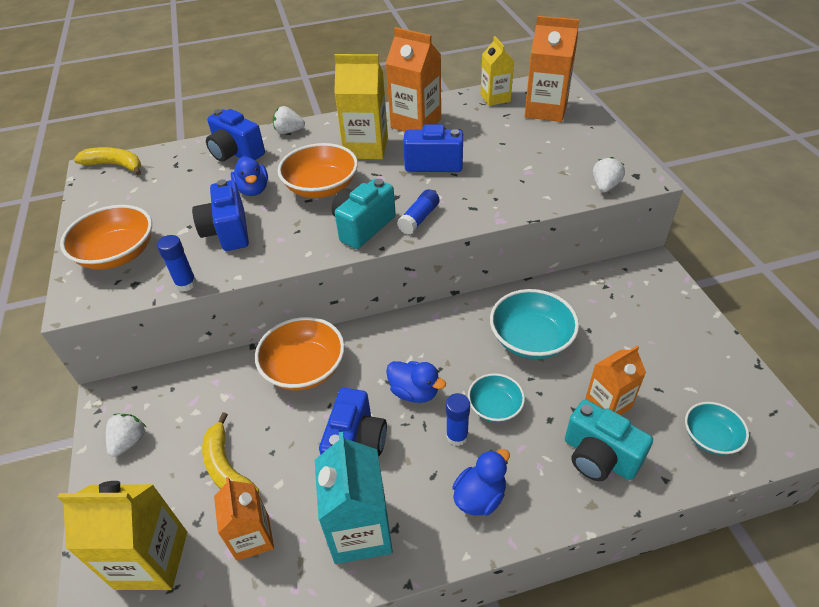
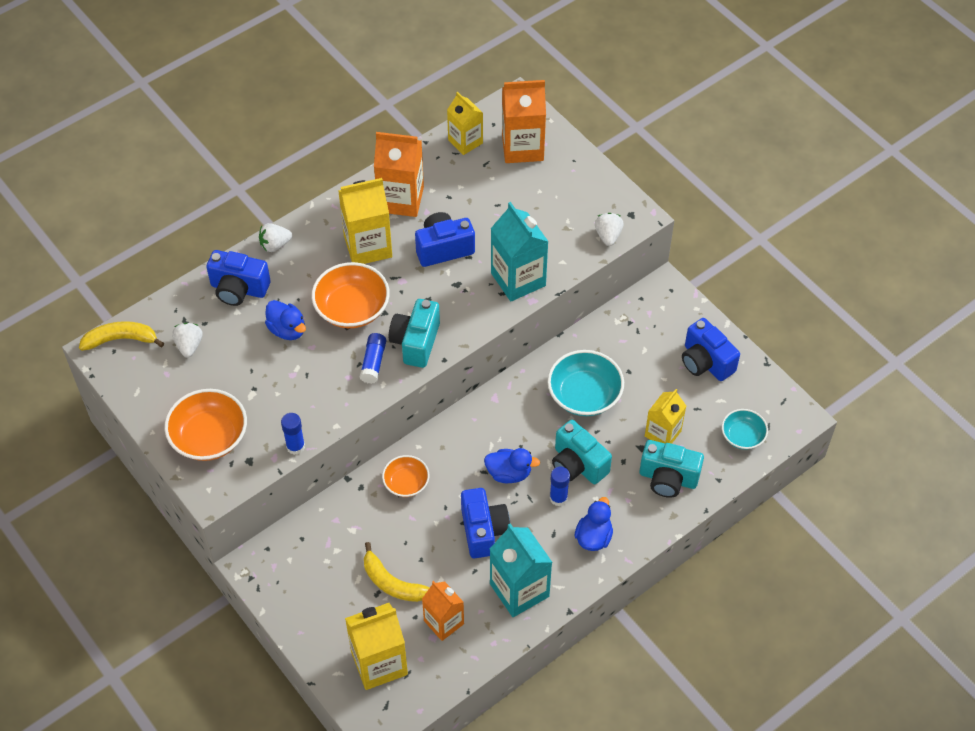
camera: 25 degrees left, 10 degrees up
(129, 441) = (298, 591): white strawberry -> white strawberry (189, 345)
(228, 232) = (295, 384): blue camera -> blue camera (705, 362)
(304, 368) = (406, 483): orange bowl -> orange bowl, size x0.60
(419, 219) = (461, 319): blue glue stick -> blue glue stick (373, 362)
(494, 200) = (518, 279): none -> turquoise carton
(495, 406) = (578, 464): turquoise bowl -> turquoise camera
(608, 404) = (662, 433): orange carton -> yellow carton

